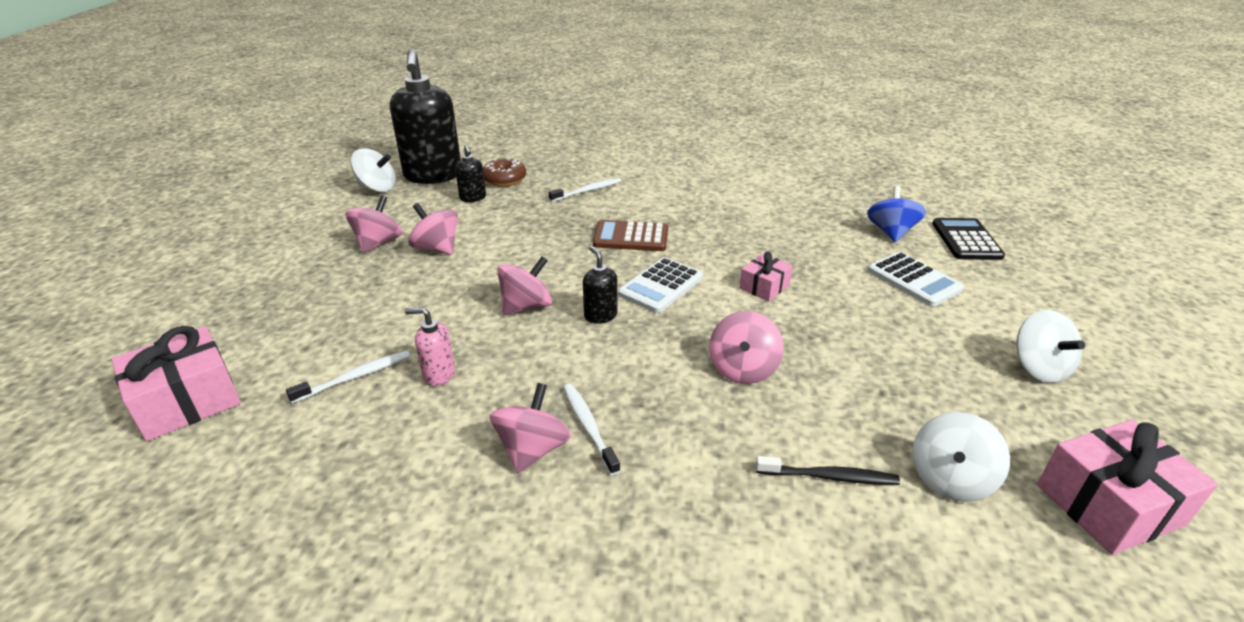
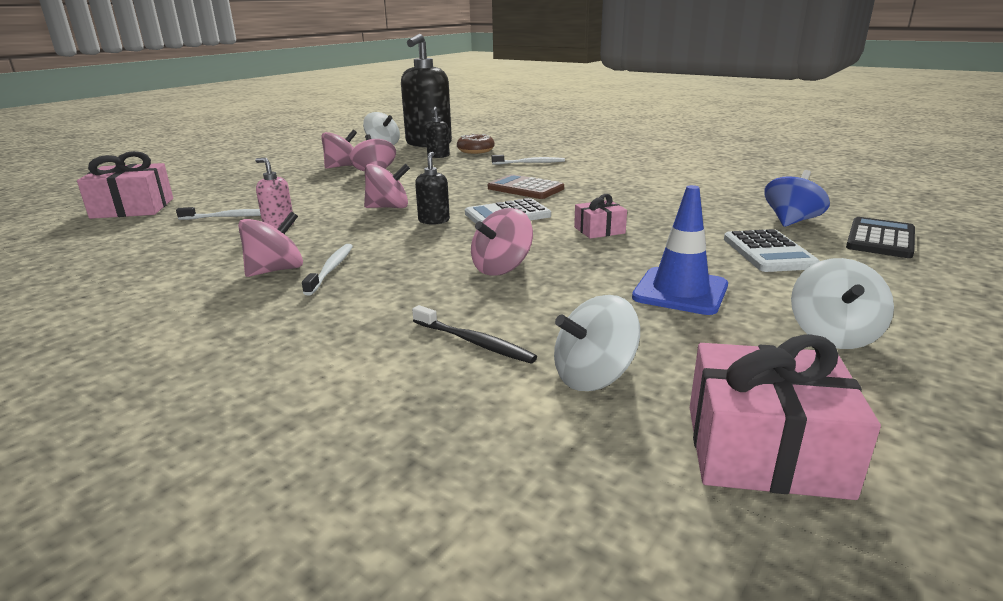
camera: 30 degrees right, 10 degrees down
(904, 352) = (680, 291): none -> blue traffic cone

